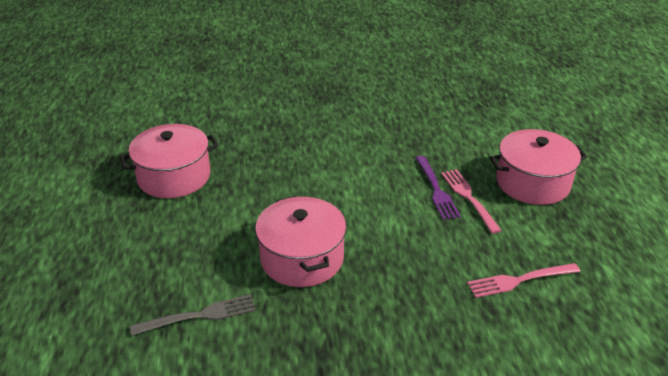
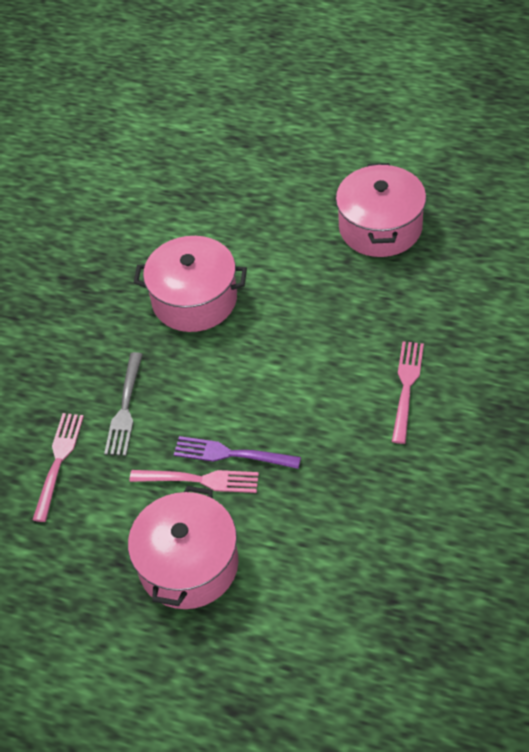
camera: 120 degrees right, 15 degrees up
(199, 316) = (168, 215): grey fork -> grey fork (125, 408)
(327, 131) = (406, 387): none -> pink fork

